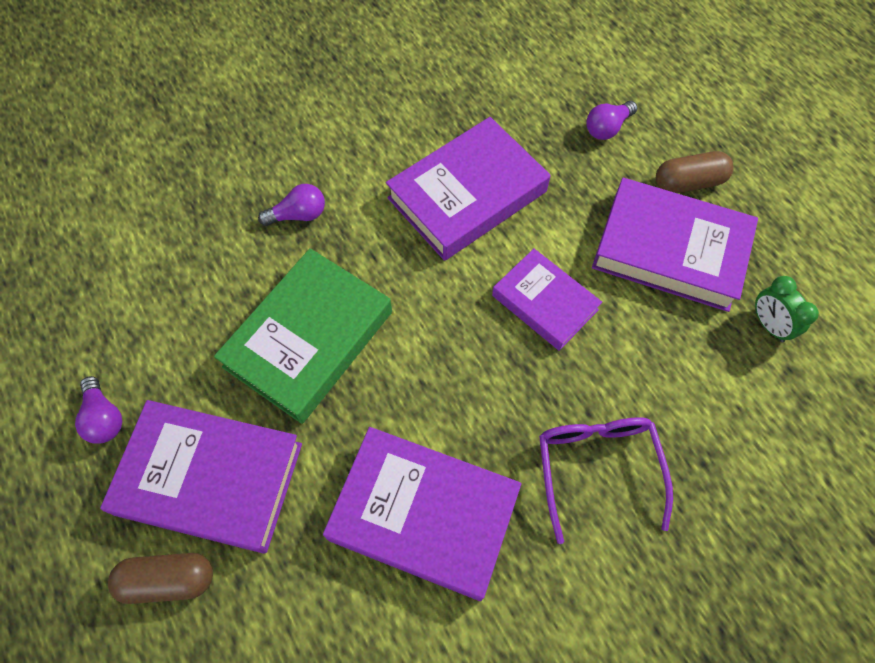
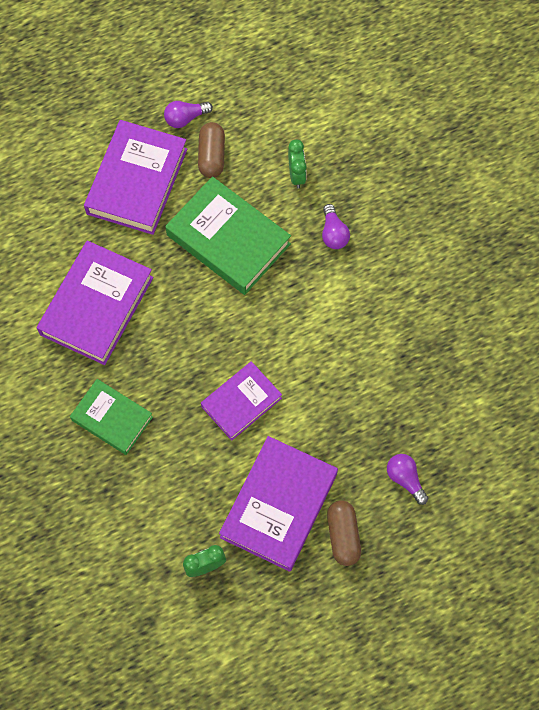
camera: 95 degrees right, 5 degrees up
(168, 580) = (79, 162): brown capsule -> brown capsule (211, 156)
(210, 262) = (296, 175): none -> green clock
(467, 195) = (343, 357): purple book -> none
(597, 468) = (112, 418): purple glasses -> green book

